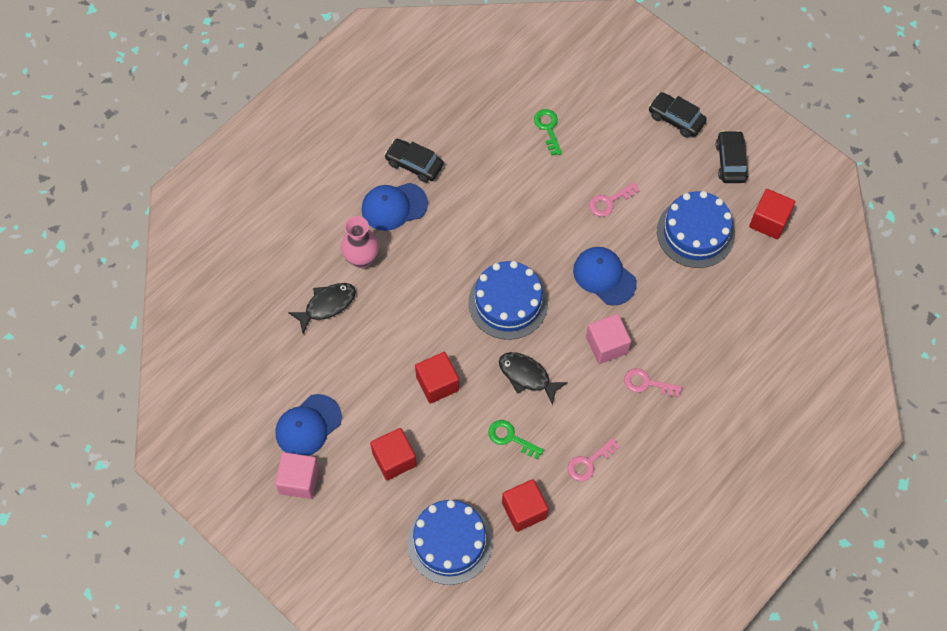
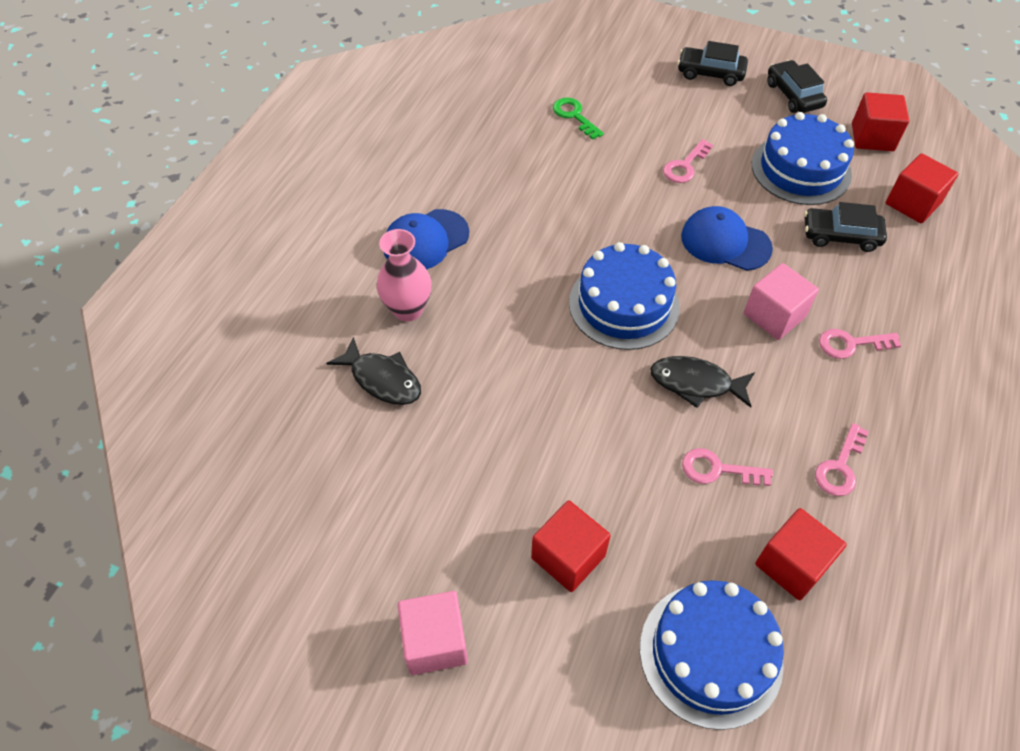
camera: 20 degrees left, 10 degrees down
(308, 426) = (417, 552): blue cap -> none
(327, 305) = (382, 379): black fish -> black fish turned 90 degrees clockwise
(414, 164) = (431, 190): black car -> black car (840, 236)
(437, 383) = (581, 431): red cube -> red cube (912, 203)
(510, 438) = (717, 469): green key -> pink key

